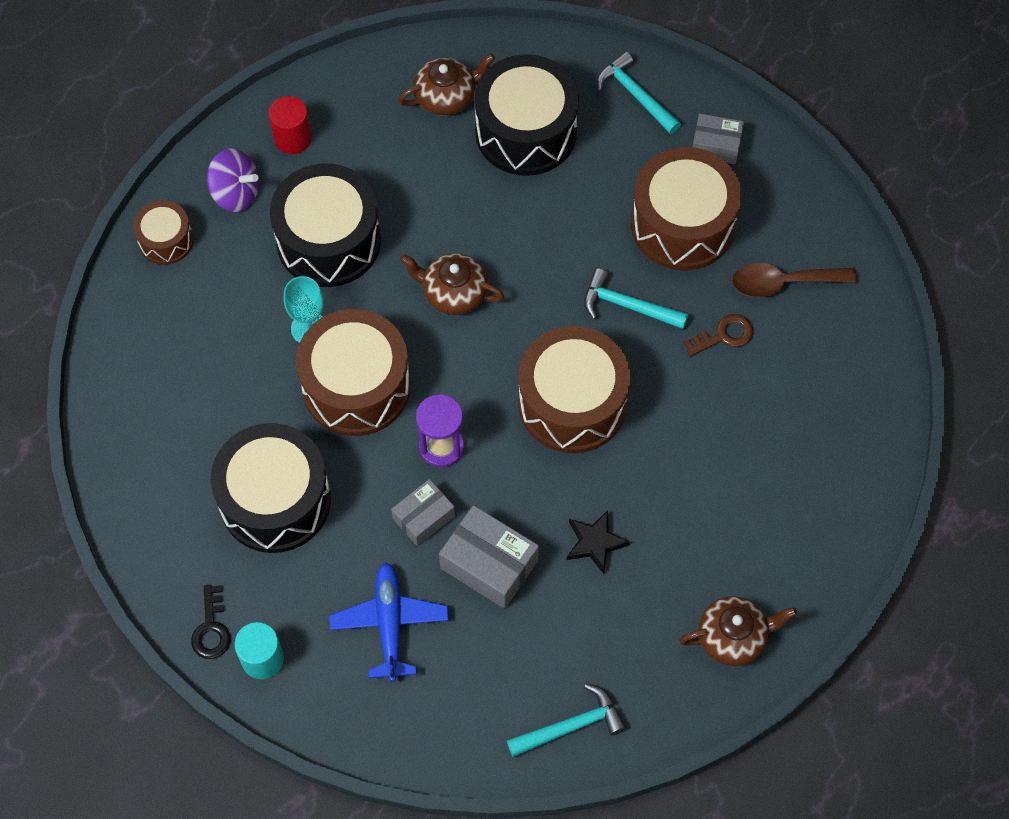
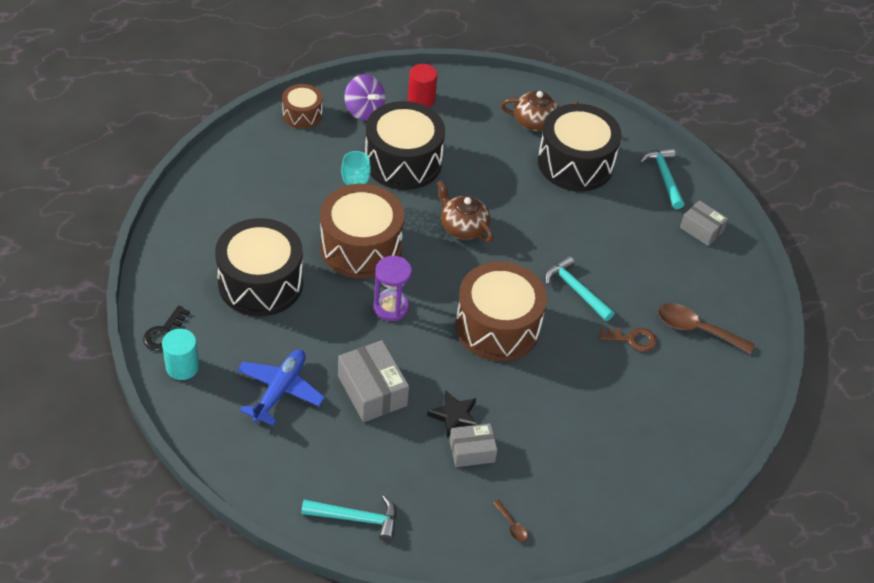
camera: 25 degrees right, 15 degrees down
(423, 517) = (349, 341): grey box -> grey box (472, 451)
(682, 224) = (647, 262): brown drum -> none
(733, 637) = (512, 525): brown teapot -> brown spoon

